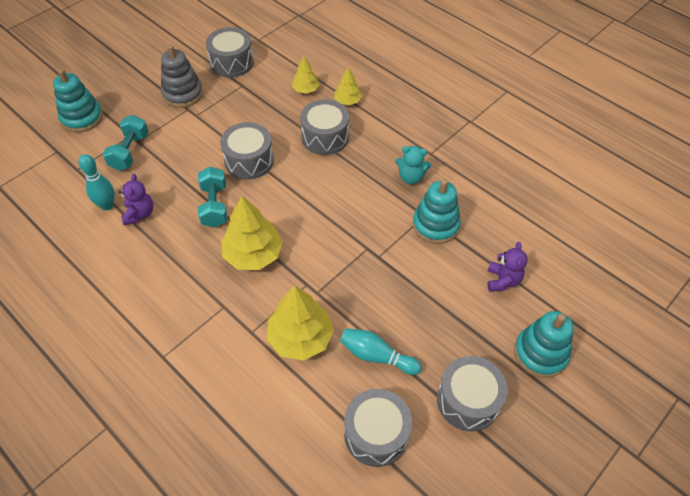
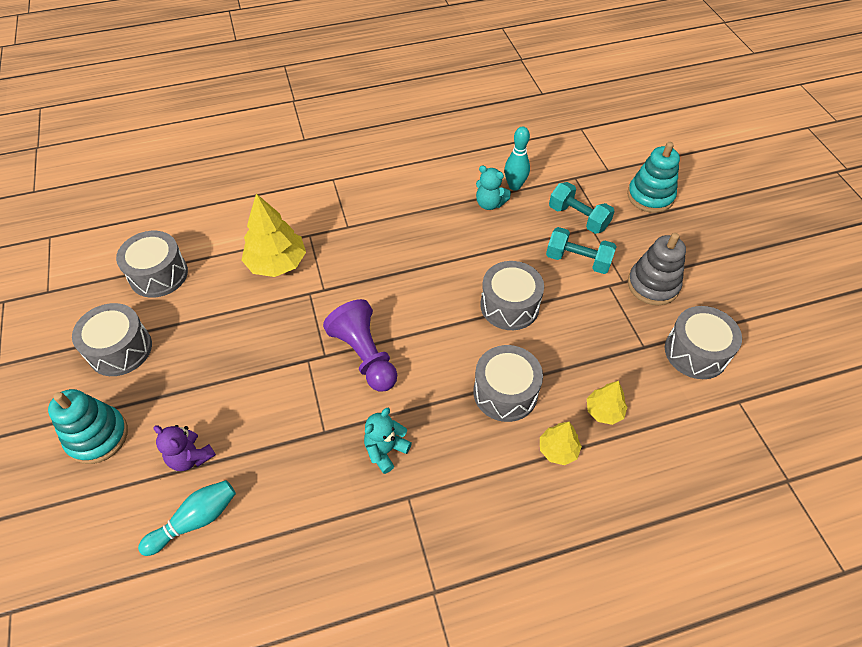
camera: 120 degrees right, 0 degrees up
(139, 214) = (489, 203): purple teddy bear -> turquoise teddy bear
(214, 206) = (464, 257): turquoise dumbbell -> turquoise dumbbell (578, 260)
(253, 254) = (386, 264): yellow tree -> none
(350, 223) = (365, 355): none -> purple pawn
(376, 356) = (215, 306): turquoise bowling pin -> turquoise bowling pin (195, 520)
(435, 225) = (303, 435): turquoise stacking toy -> none

